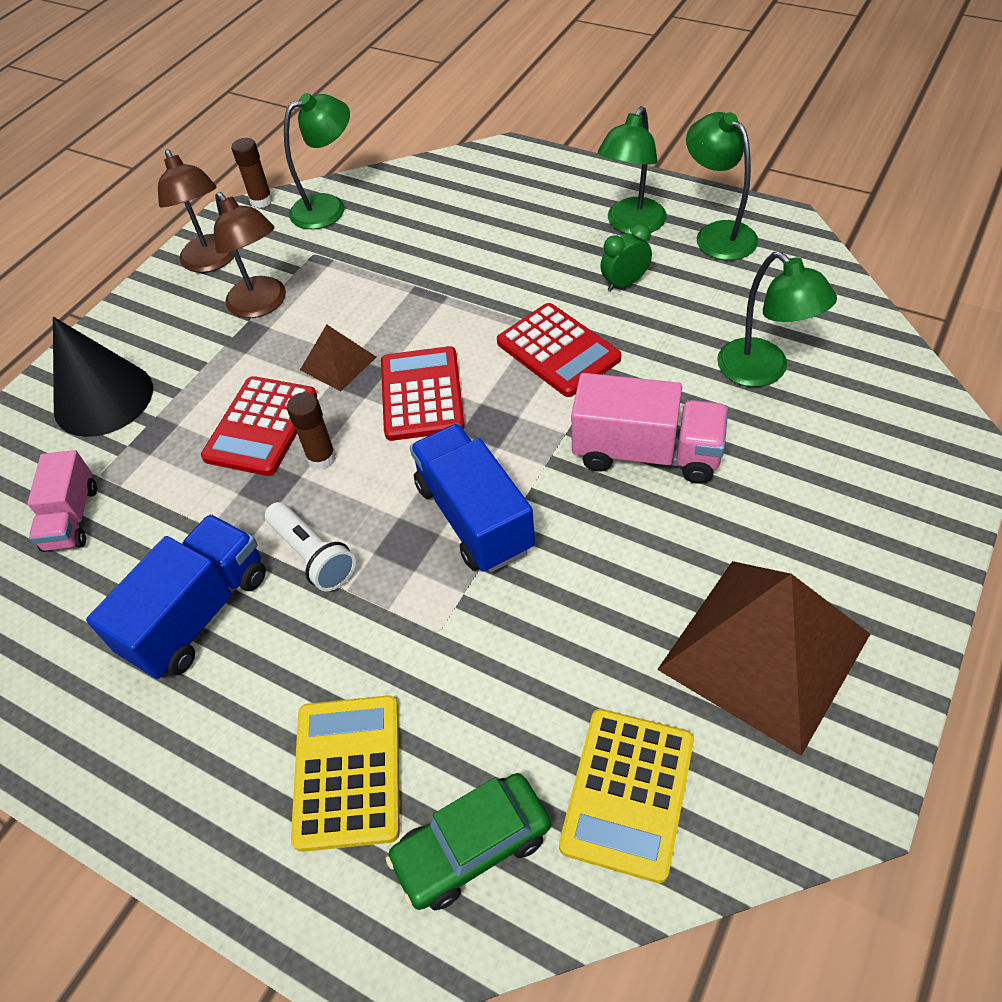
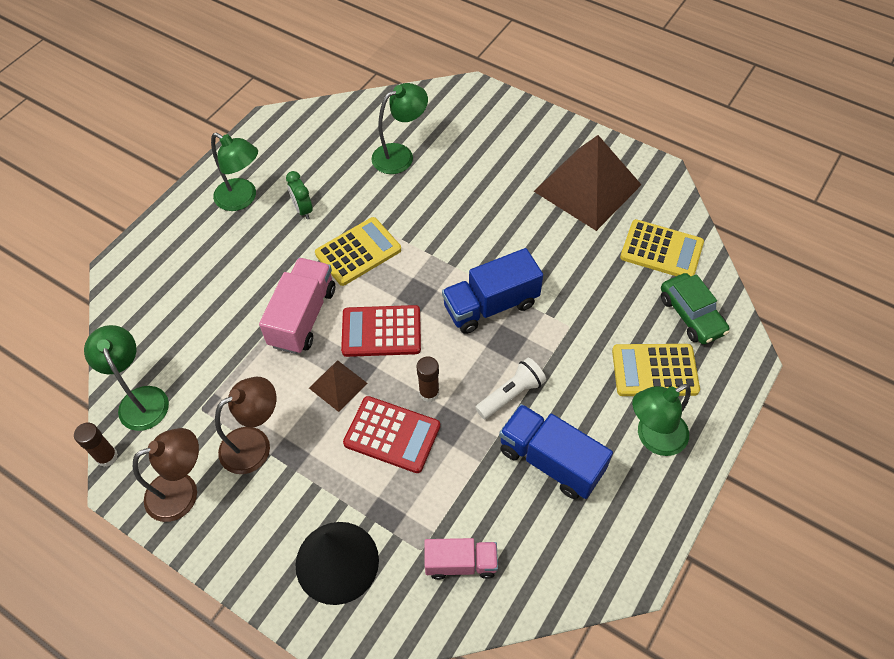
camera: 90 degrees left, 5 degrees up
(558, 350) = (358, 252): red calculator -> yellow calculator
(646, 453) = (454, 217): pink truck -> pink truck (303, 317)
(717, 234) = (269, 155): green lamp -> green lamp (653, 438)

